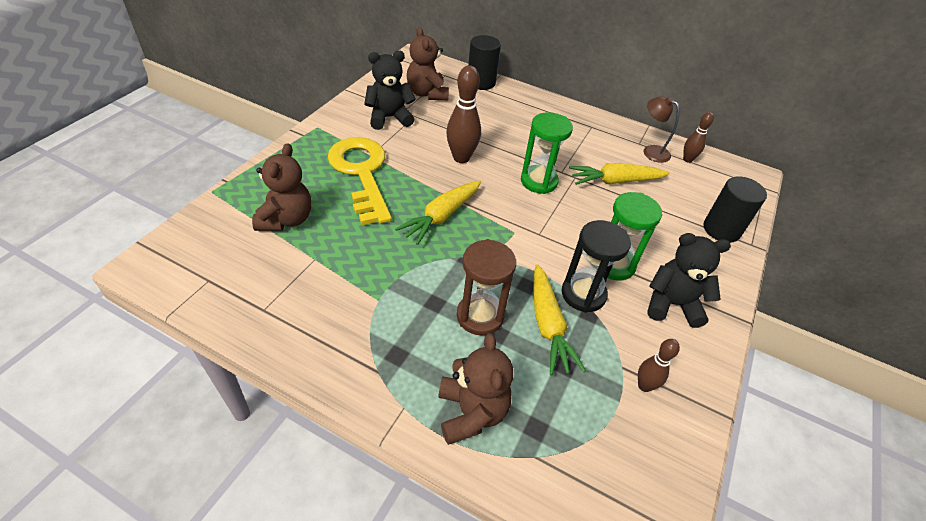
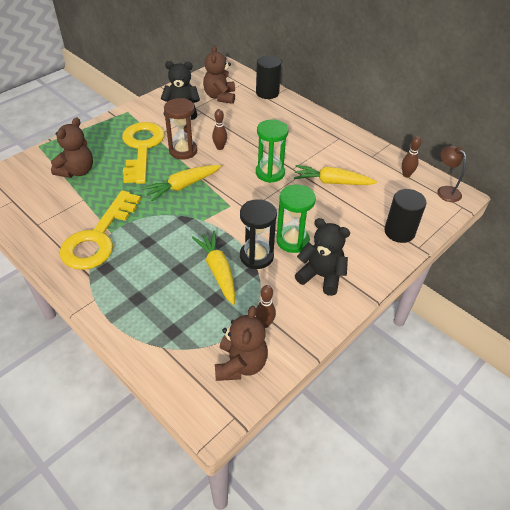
camera: 20 degrees right, 0 degrees up
(364, 311) = (98, 237): none -> yellow key
(461, 158) = (220, 147): brown bowling pin -> brown bowling pin, size x0.58
(471, 412) = (135, 312): brown teddy bear -> brown teddy bear (240, 364)
(480, 316) = (173, 256): brown hourglass -> brown hourglass (183, 151)
(548, 325) = (218, 271): yellow carrot -> yellow carrot turned 150 degrees clockwise
(651, 151) = (378, 164): brown lamp -> brown lamp (445, 191)

